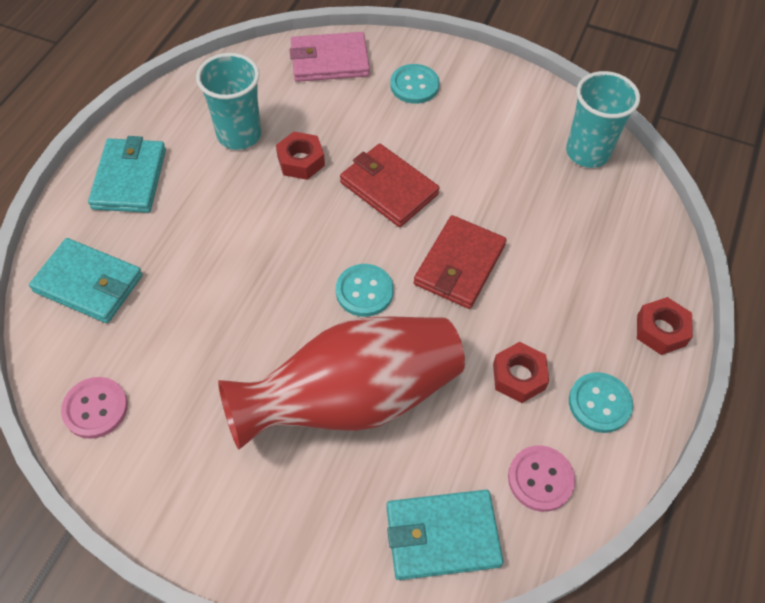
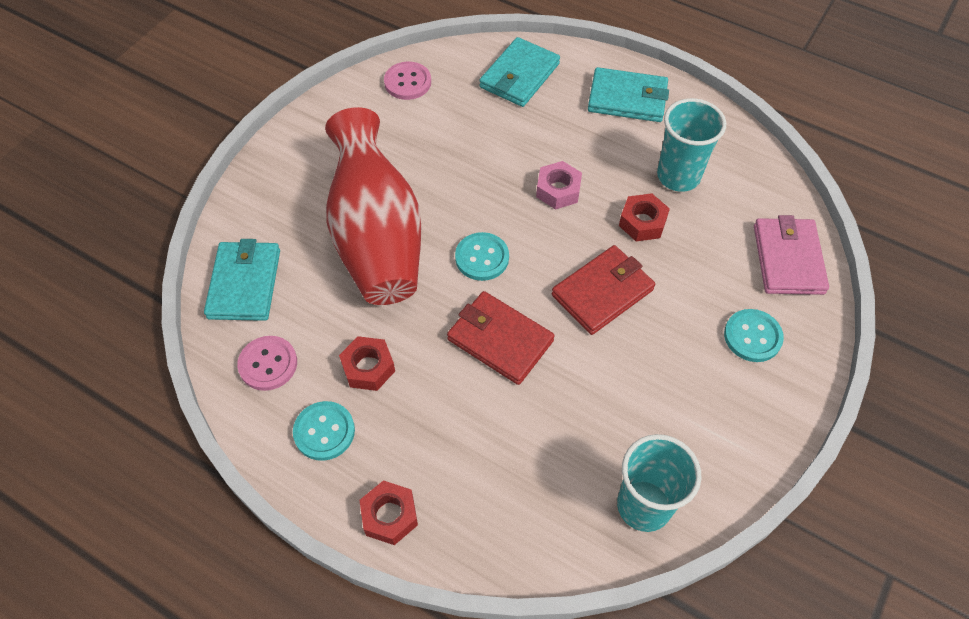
camera: 100 degrees right, 0 degrees up
(266, 232) = (558, 190): none -> pink nut

